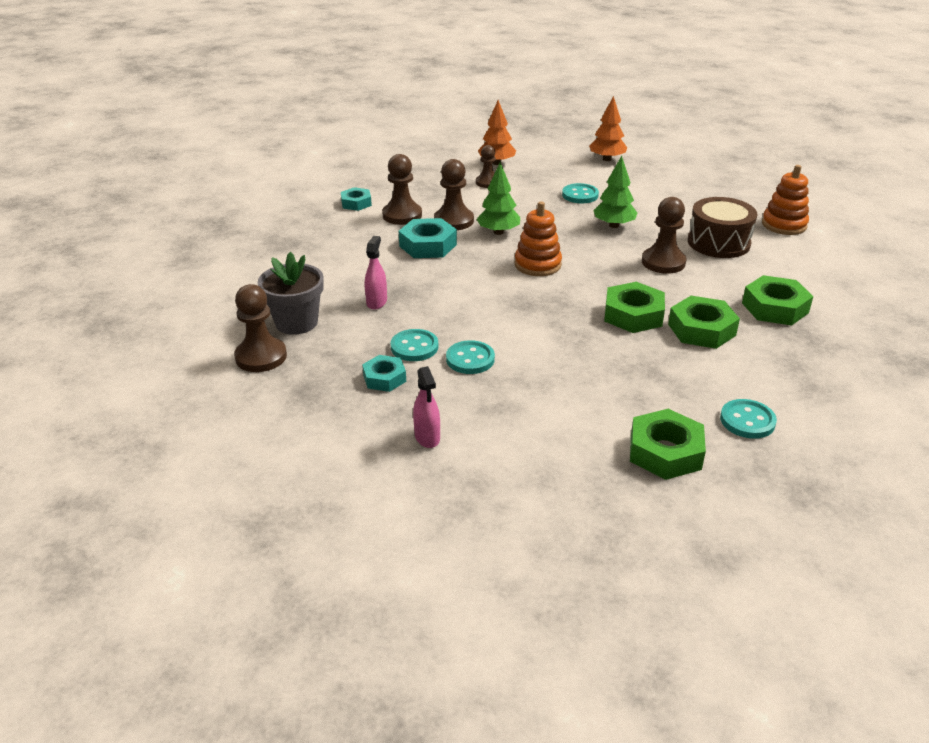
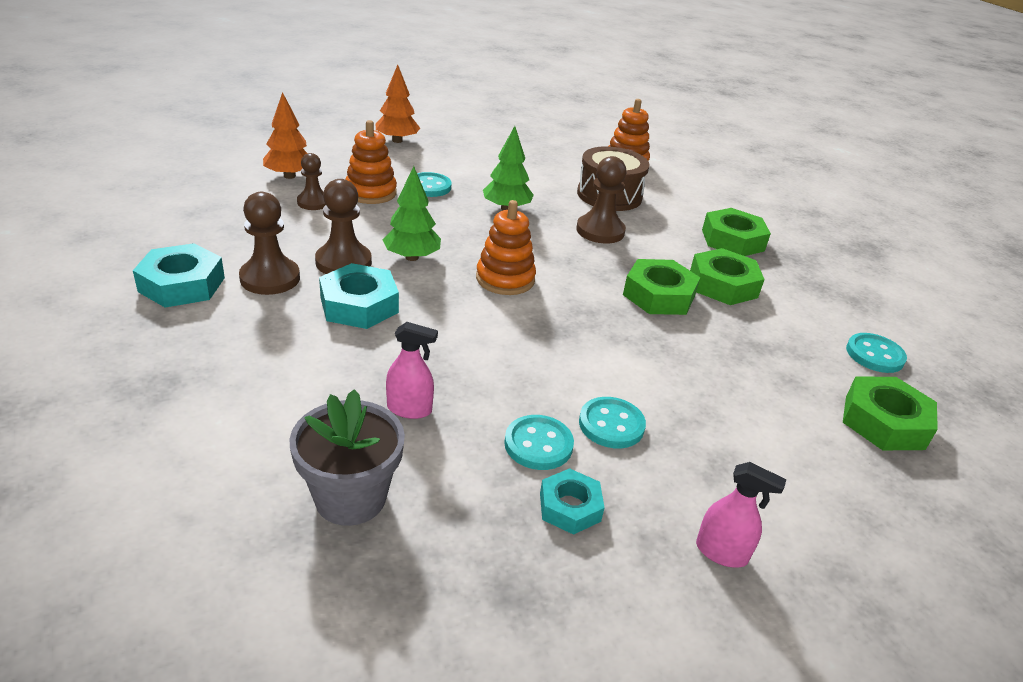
camera: 50 degrees left, 0 degrees up
(261, 357) = (379, 583): brown pawn -> none
(356, 203) = (182, 284): turquoise nut -> turquoise nut, size x1.59
(376, 302) = (409, 409): pink spray bottle -> pink spray bottle turned 135 degrees clockwise
(533, 187) = (371, 192): none -> orange stacking toy

